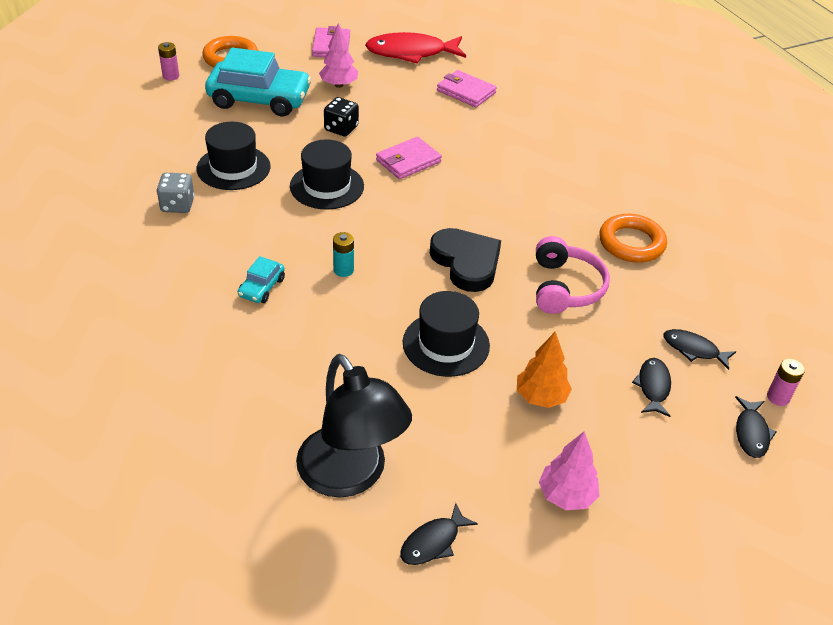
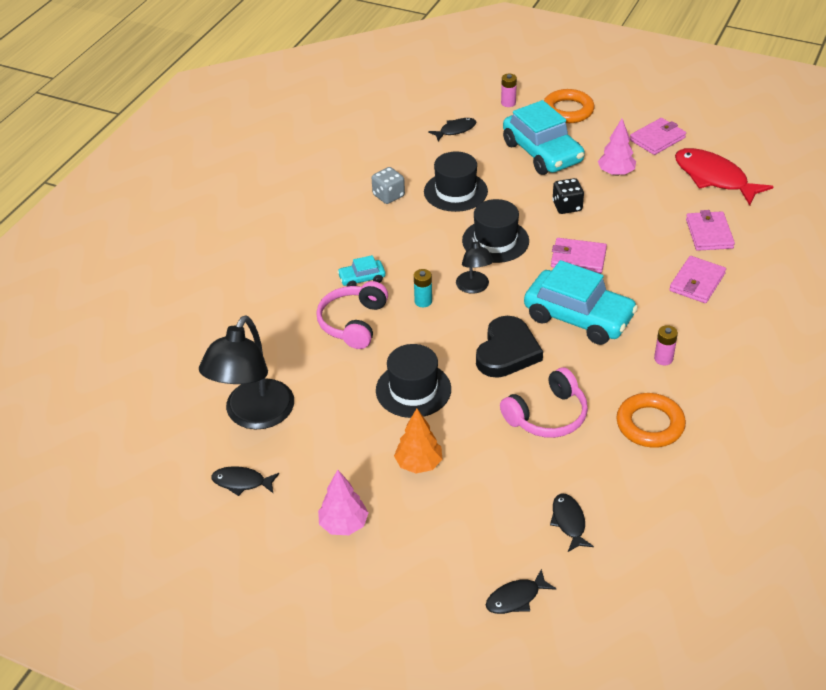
camera: 55 degrees right, 0 degrees up
(312, 328) = (353, 323): none -> pink headphones
(366, 232) = (474, 287): none -> black lamp
(474, 202) = (578, 317): none -> turquoise car
(509, 128) = (697, 282): none -> pink wallet
(653, 386) = (499, 518): black fish -> black fish (455, 130)
(778, 397) = (575, 597): pink battery -> pink battery (663, 359)

